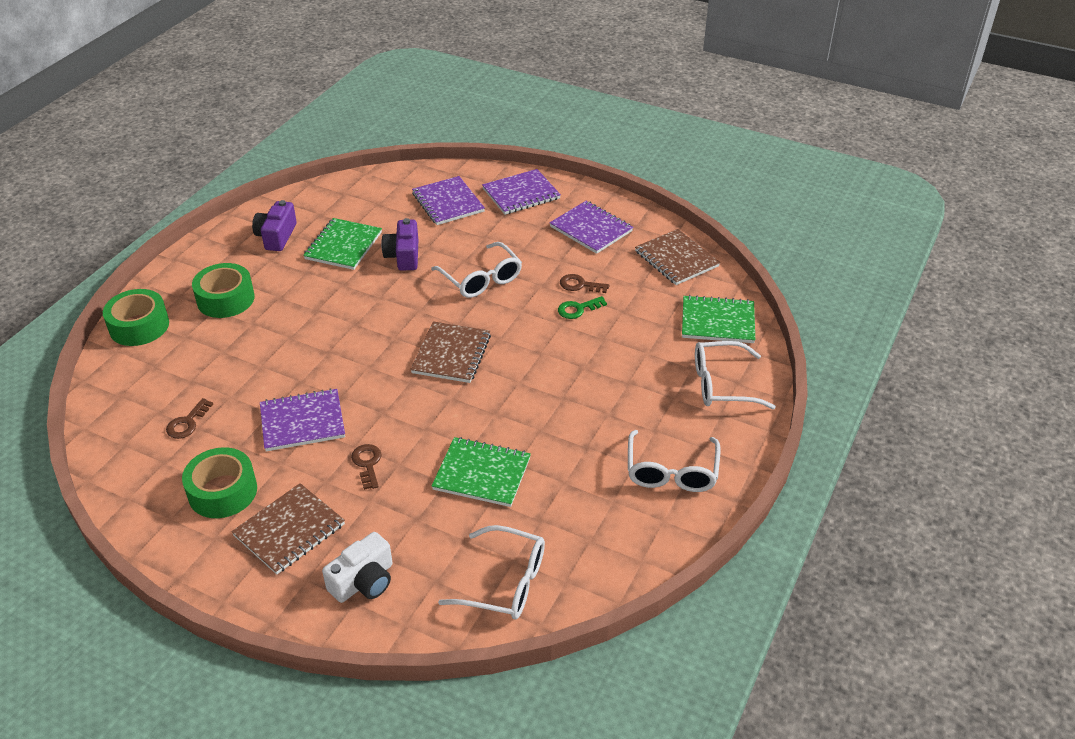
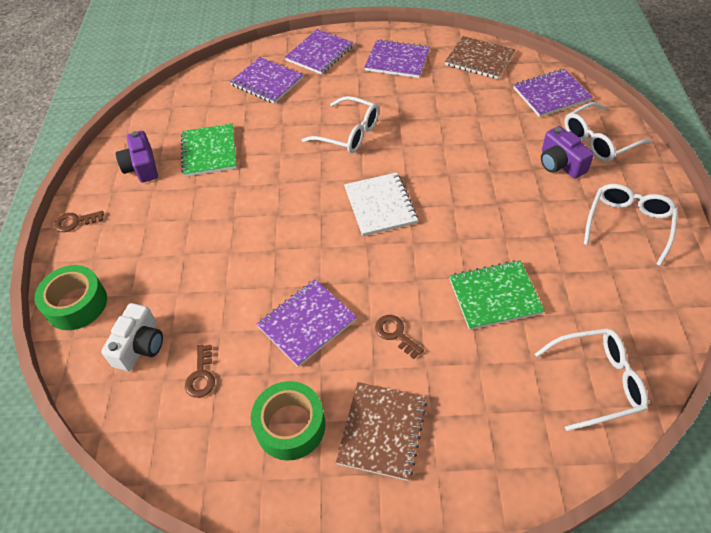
camera: 25 degrees left, 10 degrees up
(225, 299) = (141, 242): green tape -> none
(364, 581) = (487, 444): white camera -> white camera (140, 346)
(403, 256) = (268, 140): purple camera -> purple camera (560, 164)
(451, 354) = (380, 205): brown notebook -> white notebook
(578, 309) = (444, 127): green key -> none
(580, 285) = (428, 107): brown key -> brown key (75, 222)
(671, 471) = (628, 225): white glasses -> white glasses turned 135 degrees counterclockwise
(717, 321) = (551, 94): green notebook -> purple notebook

